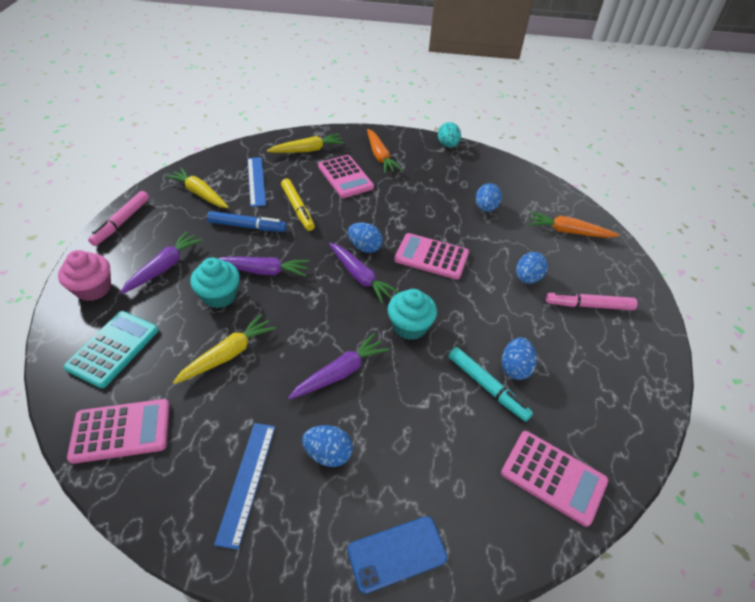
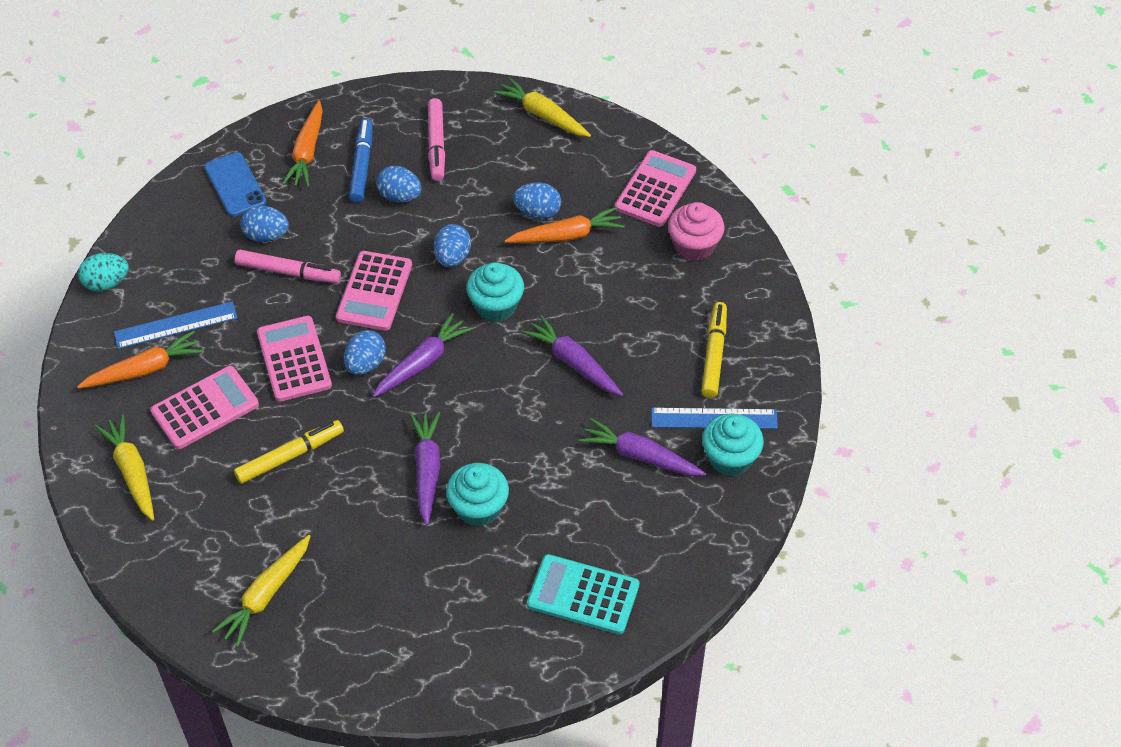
camera: 95 degrees left, 5 degrees up
(93, 288) = (489, 659): pink cupcake -> pink cupcake (694, 245)
(121, 431) = (686, 544): pink calculator -> pink calculator (294, 359)
(122, 222) = (347, 680): pink marker -> pink marker (288, 272)
(164, 267) = (437, 588): purple carrot -> purple carrot (640, 456)
(196, 488) = (730, 458): none -> turquoise cupcake
(228, 354) = (569, 473): yellow carrot -> yellow carrot (542, 115)
(247, 226) = (338, 510): blue marker -> blue marker (362, 165)
(256, 181) = (225, 526): blue ruler -> blue ruler (176, 325)
(325, 497) = (714, 354): none -> yellow marker
(328, 453) = (671, 358): blue egg -> blue egg (452, 258)
(397, 554) = (750, 297): blue phone -> blue phone (235, 185)
(487, 387) = (566, 235): turquoise marker -> orange carrot

